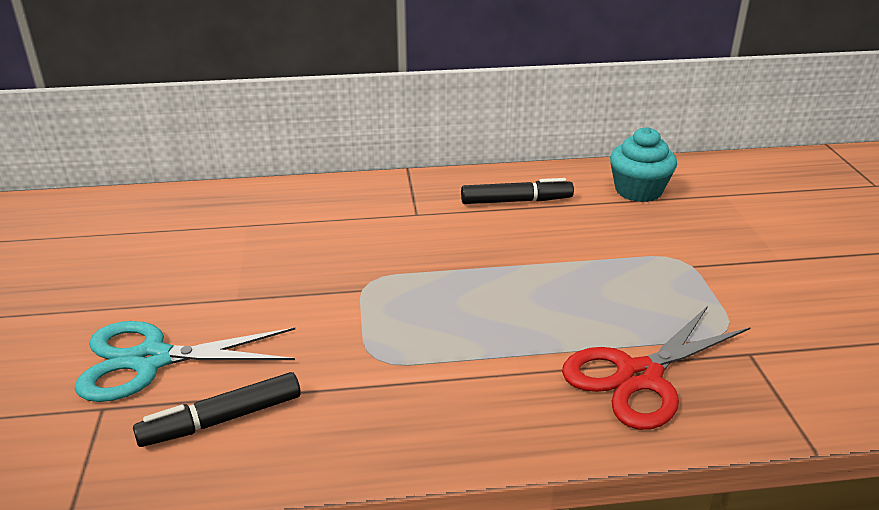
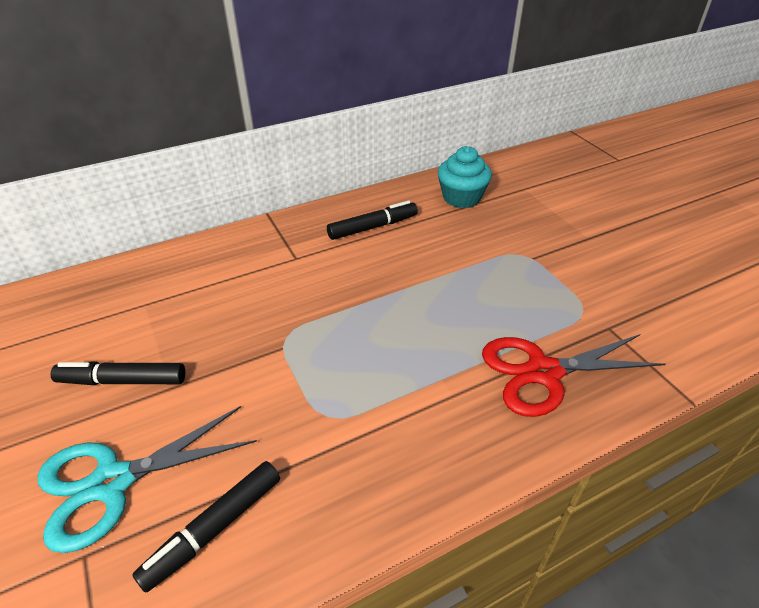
camera: 20 degrees left, 10 degrees up
(197, 283) = (122, 381): none -> black marker
(639, 376) = (543, 372): red scissors -> red scissors turned 45 degrees clockwise

